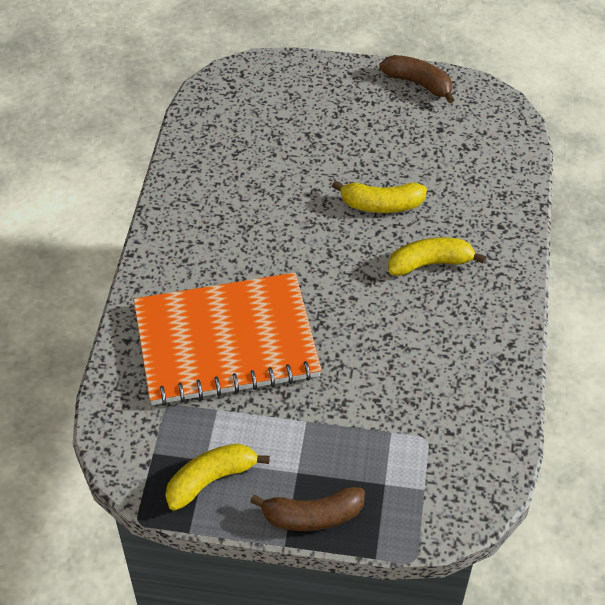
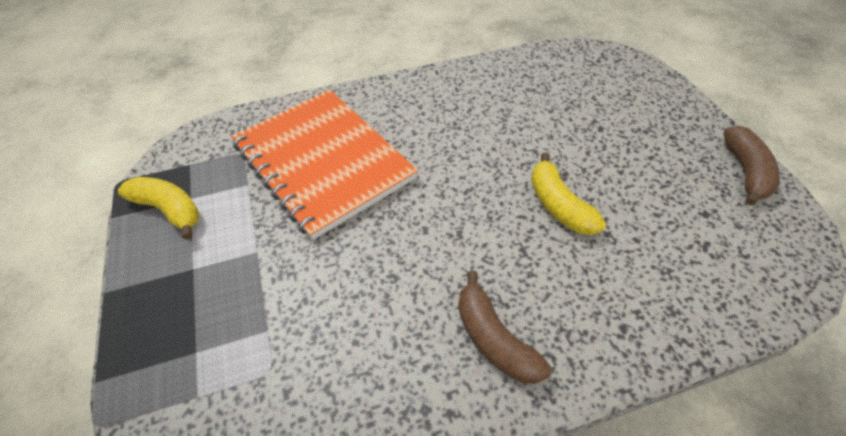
camera: 65 degrees right, 0 degrees up
(312, 516) = (141, 301): brown banana -> brown banana (494, 338)
(430, 263) = (514, 277): yellow banana -> none

